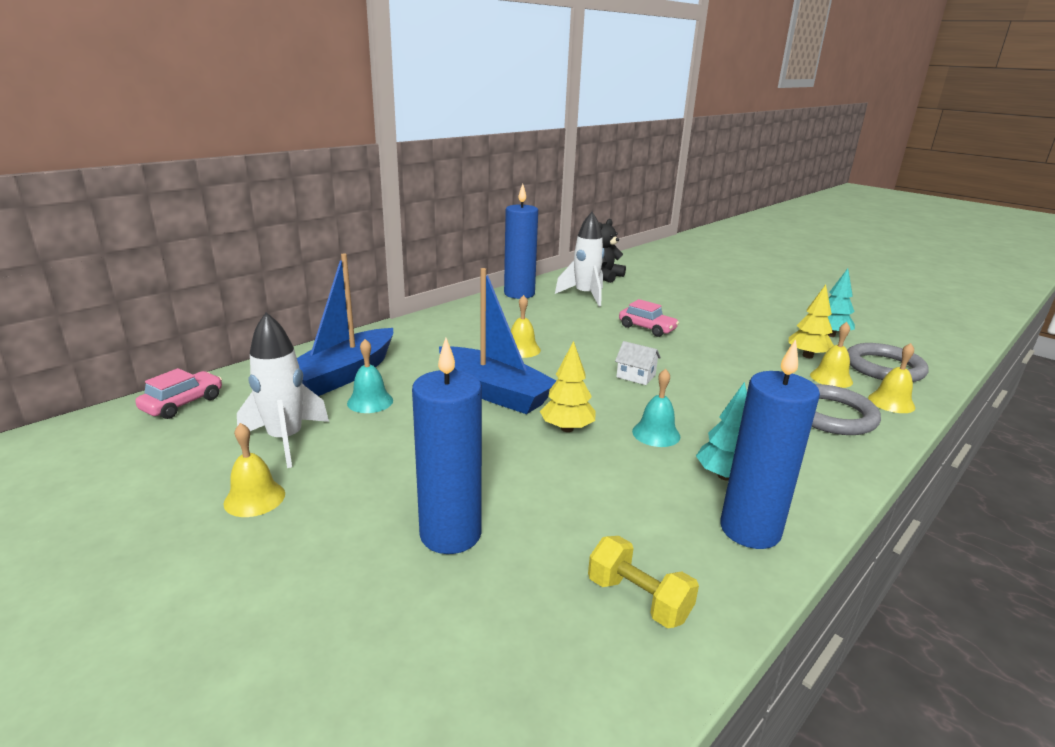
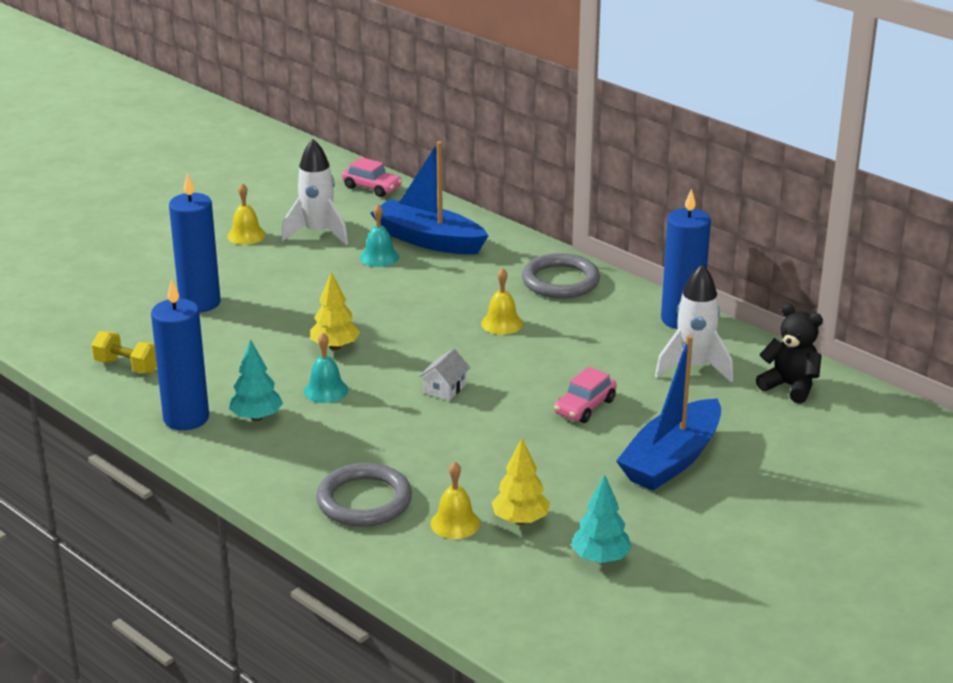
camera: 90 degrees right, 5 degrees up
(494, 392) = (400, 311): blue boat -> blue boat (671, 459)
(638, 599) = (127, 366): yellow dumbbell -> yellow dumbbell turned 75 degrees clockwise
(884, 367) = (493, 577): grey ring -> grey ring (560, 281)
(891, 402) = (395, 553): yellow bell -> none

